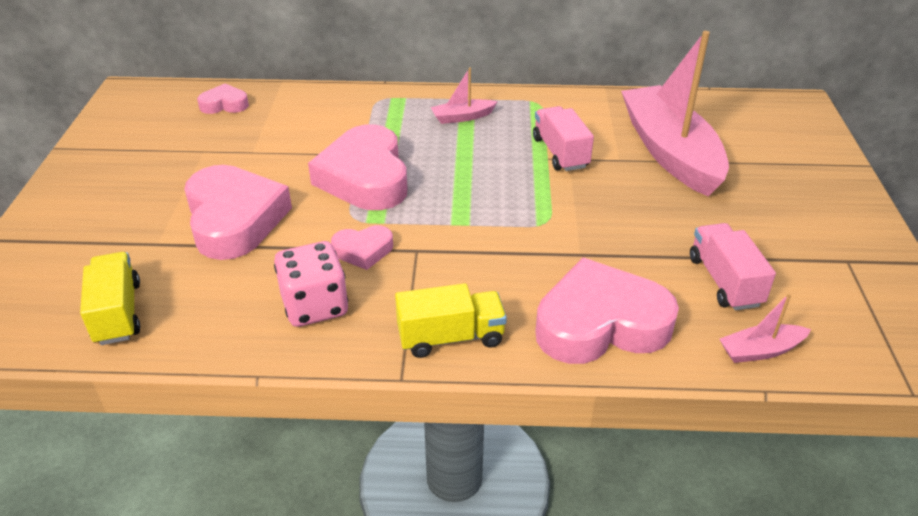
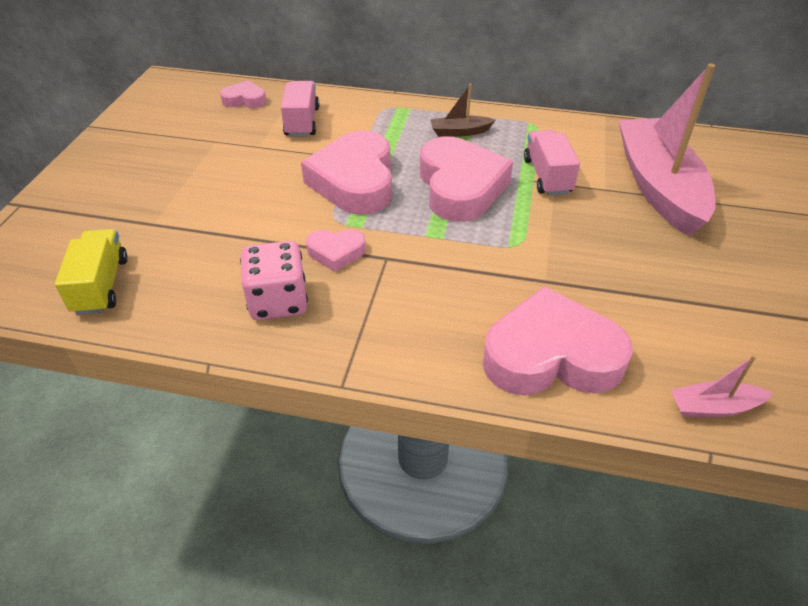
camera: 10 degrees right, 5 degrees up
(234, 219) = (226, 209): pink heart -> pink heart (460, 187)
(450, 337) = (399, 350): yellow truck -> none
(462, 117) = (459, 132): pink boat -> brown boat
(724, 281) = (689, 327): pink truck -> pink truck (302, 122)

